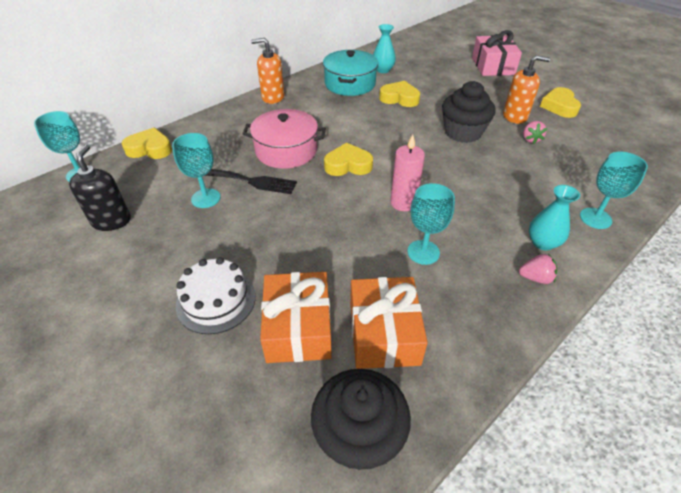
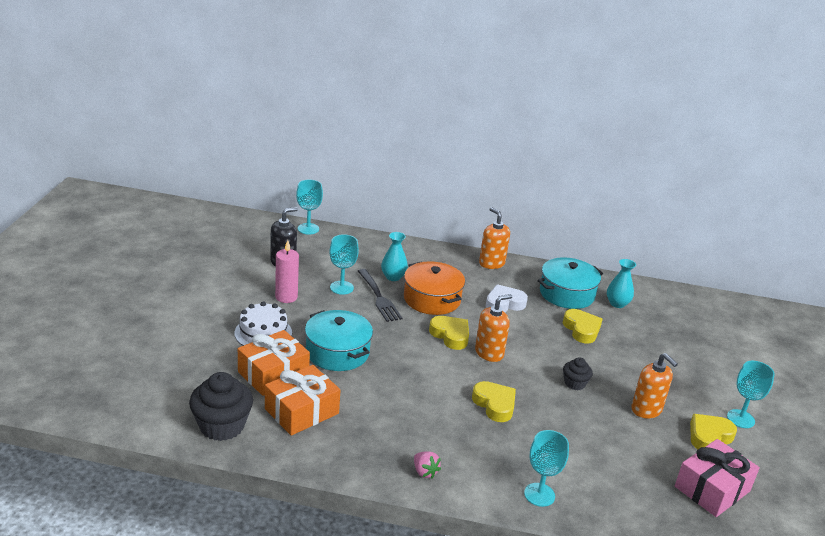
camera: 50 degrees right, 15 degrees down
(150, 149) = (362, 240): yellow heart -> yellow heart (494, 404)
(286, 151) = (432, 299): pink pot -> orange pot
(307, 252) = (337, 352): none -> turquoise pot
(332, 117) = (504, 303): none -> white heart
(390, 156) = (489, 353): none -> orange soap dispenser
(403, 203) = (437, 379): pink candle -> pink candle (286, 297)
(423, 252) = (393, 406): turquoise goblet -> turquoise goblet (740, 419)
(463, 132) = (574, 383): black cupcake -> black cupcake, size x0.54
(492, 66) = (729, 370): pink gift -> pink gift (712, 489)
(530, 139) = (618, 429): pink strawberry -> none
(542, 243) = (470, 468): turquoise vase -> turquoise vase (393, 277)

